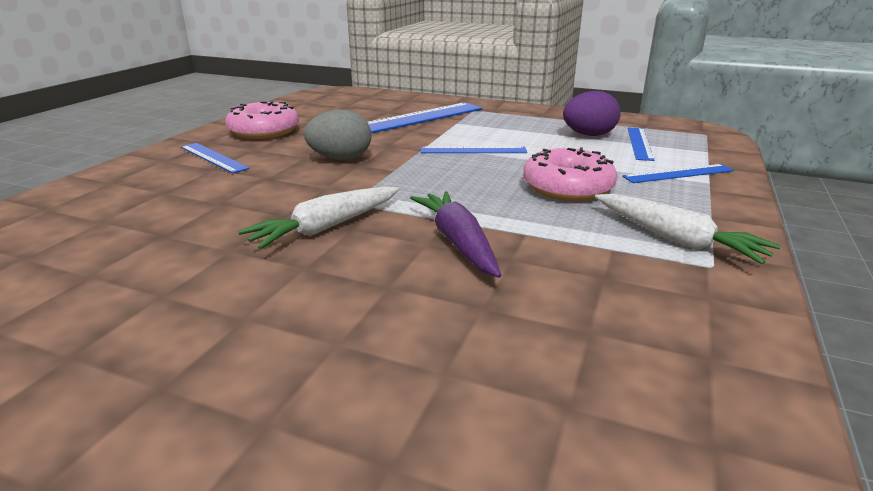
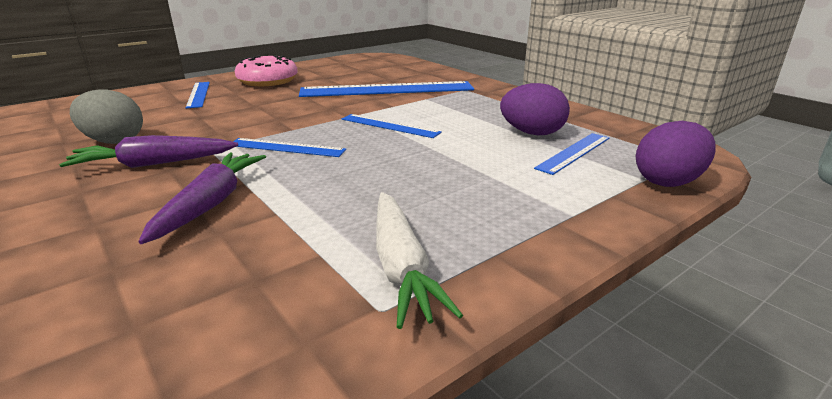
camera: 30 degrees right, 0 degrees up
(326, 228) = (153, 164): white carrot -> purple carrot
(341, 159) = (274, 112): grey egg -> grey egg (114, 141)
(567, 188) = (402, 180): pink donut -> none
(678, 174) = (553, 196): blue ruler -> blue ruler (286, 148)
(722, 150) = (668, 182): none -> purple egg

